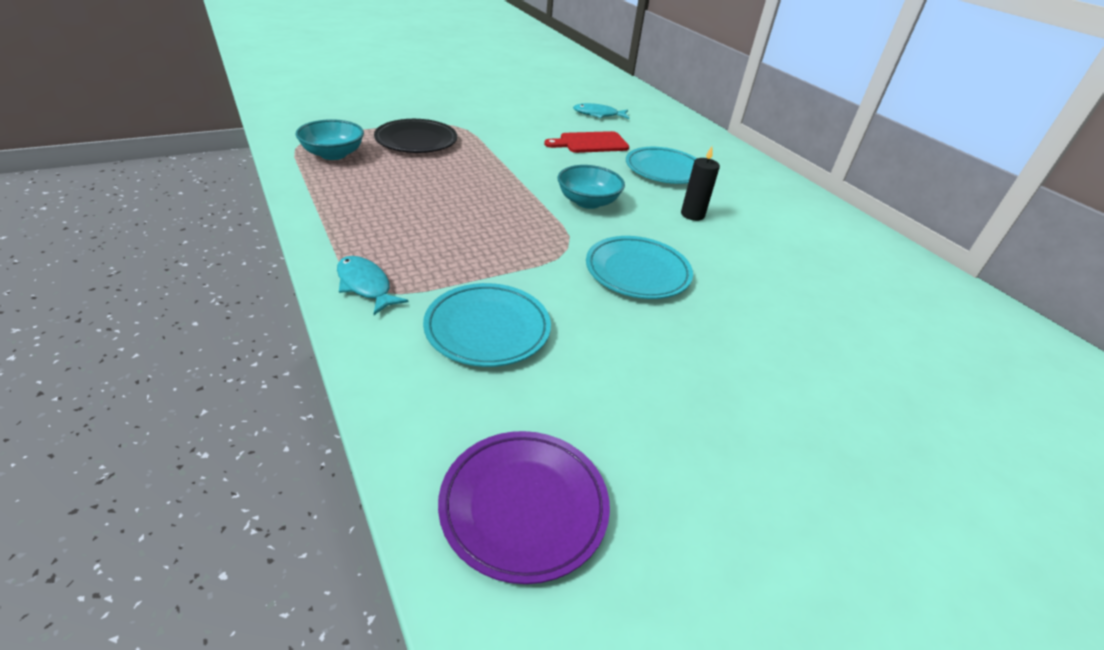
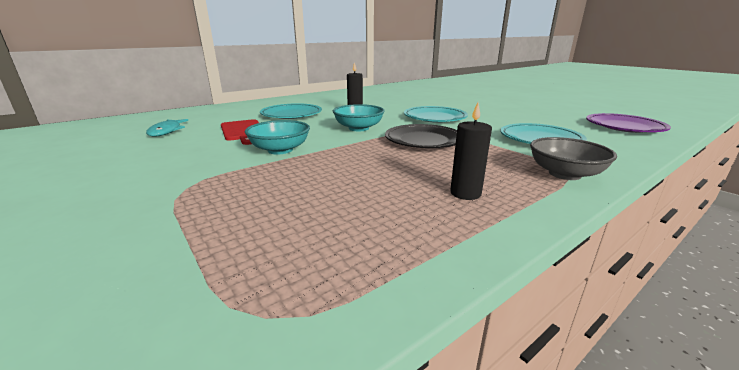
camera: 95 degrees left, 15 degrees down
(333, 154) = (321, 257): turquoise bowl -> turquoise bowl (280, 150)
(365, 285) = (564, 174): turquoise fish -> grey bowl
(369, 215) = (465, 193): none -> black candle
(416, 141) = (249, 202): black plate -> black plate (423, 140)

